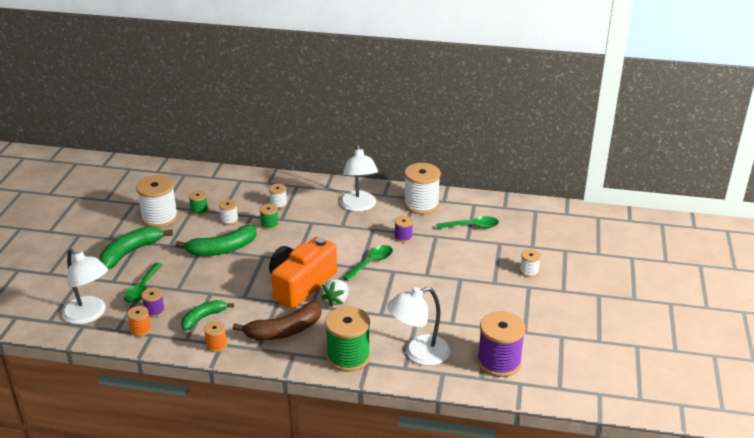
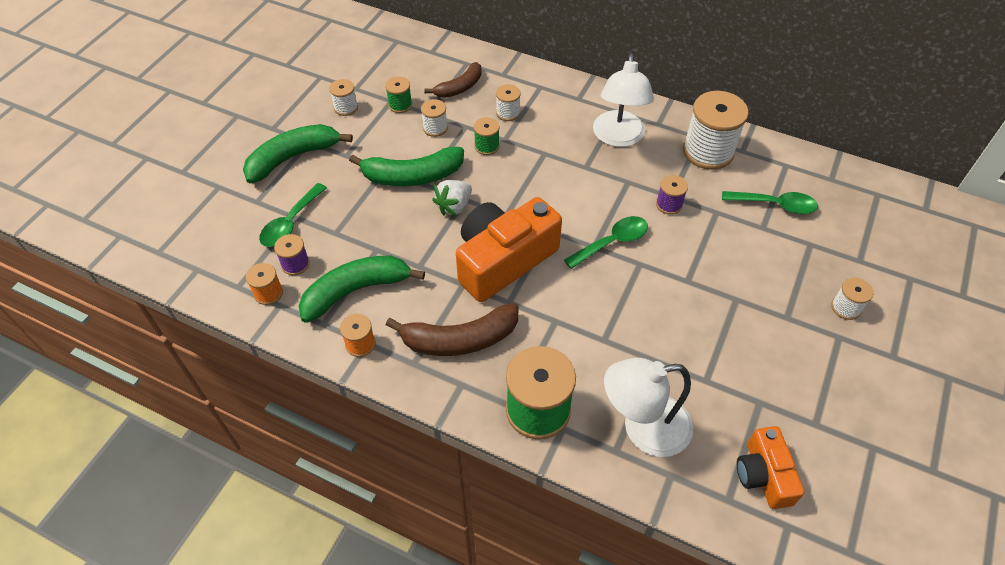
camera: 15 degrees right, 20 degrees up
(89, 315) = (211, 252): white lamp -> none
(160, 218) = (346, 107): white spool -> white spool, size x0.49
(203, 318) = (356, 291): green banana -> green banana, size x1.55
(239, 195) = (459, 87): none -> brown banana
(336, 300) = (546, 300): white strawberry -> white strawberry (454, 206)
(499, 362) = (763, 475): purple spool -> orange camera

